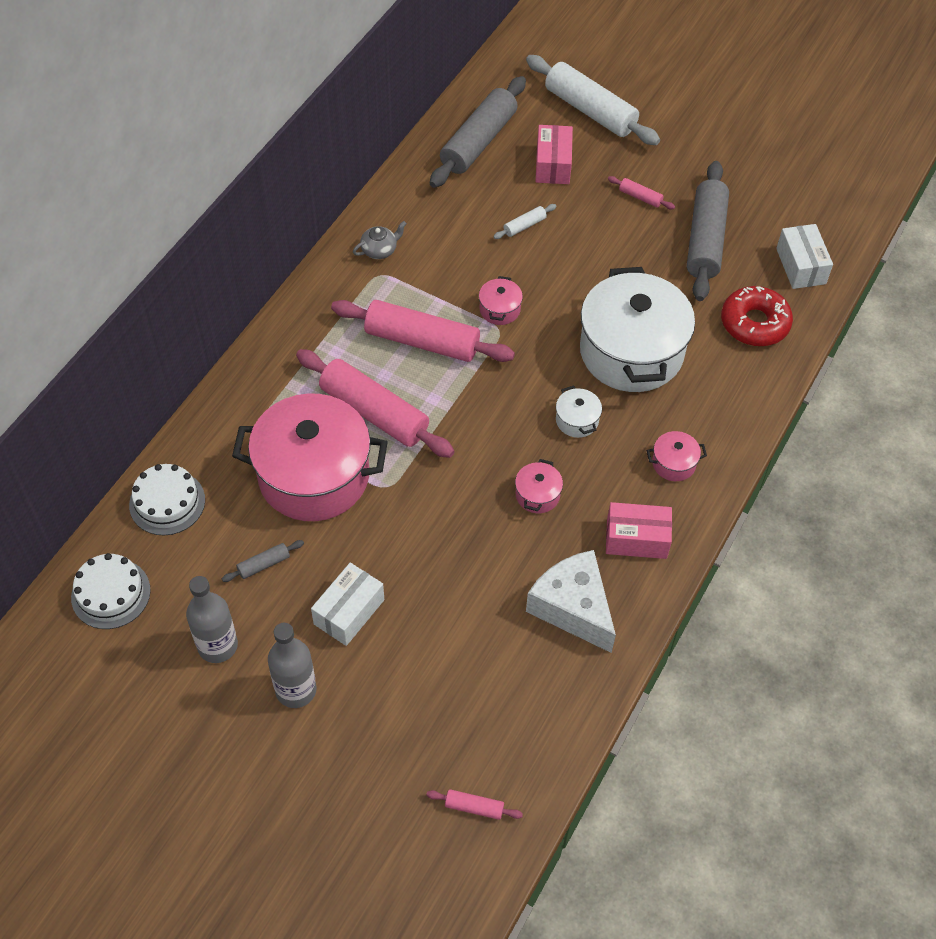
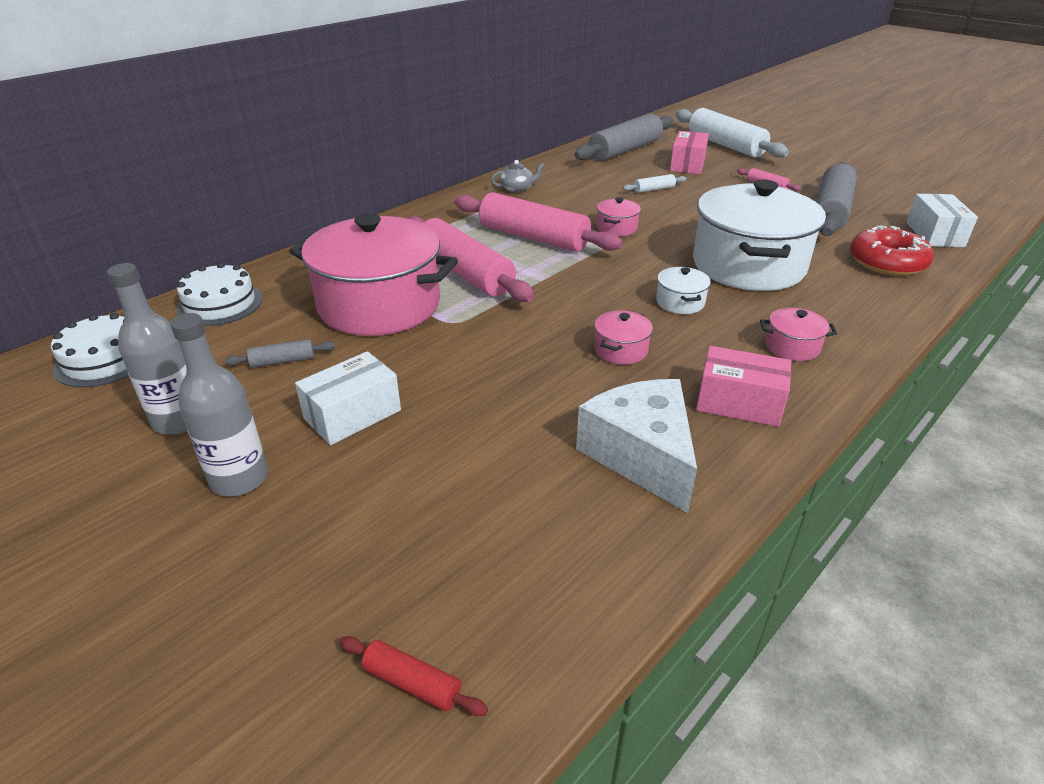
camera: 15 degrees right, 20 degrees down
(474, 807) = (412, 683): pink rolling pin -> red rolling pin

